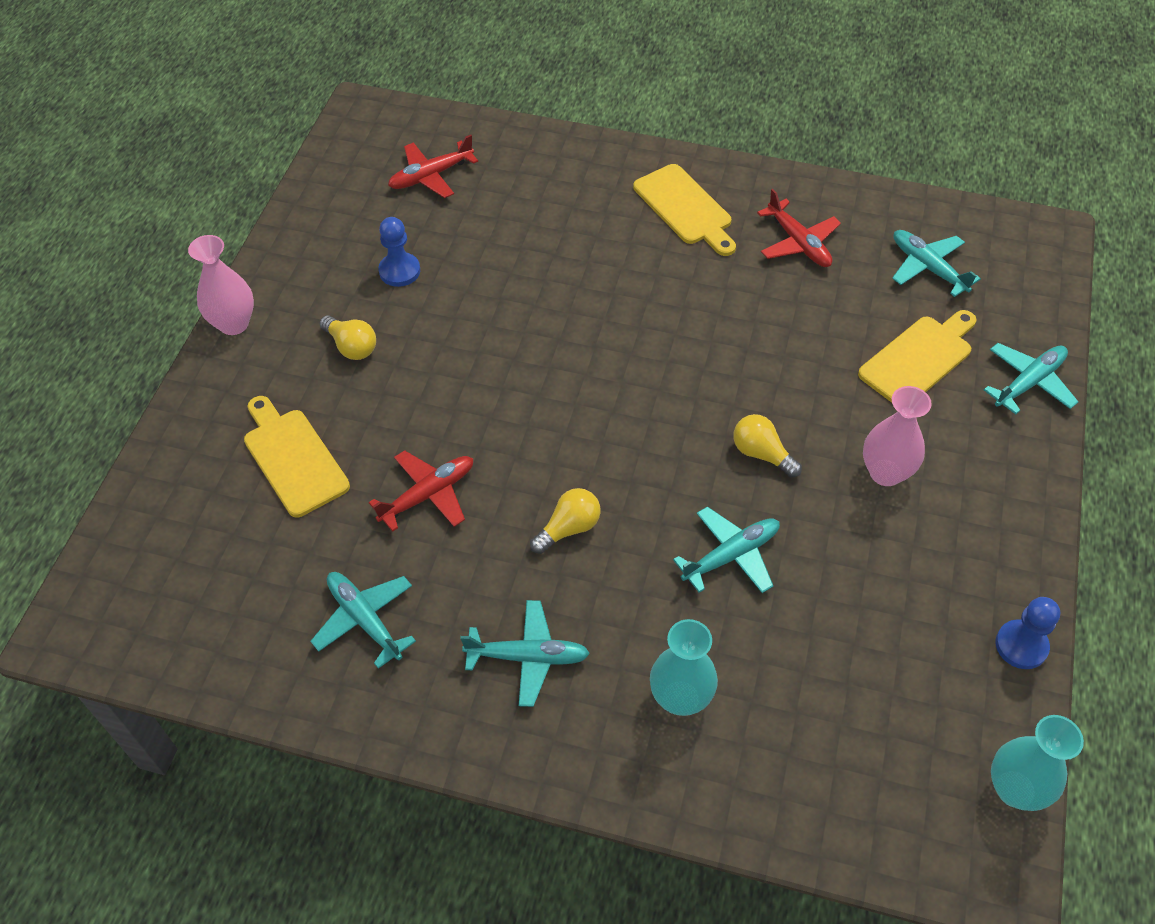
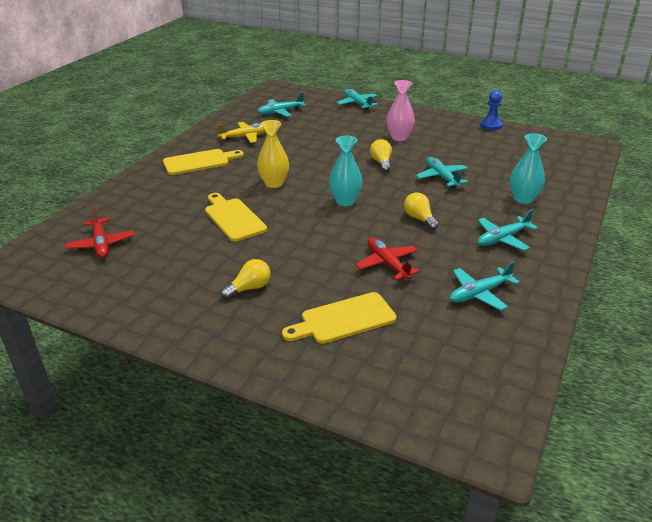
camera: 80 degrees left, 20 degrees down
(234, 323) = (196, 347): pink vase -> none
(399, 271) = (188, 263): blue pawn -> none
(527, 657) = (503, 239): turquoise plane -> turquoise plane turned 135 degrees counterclockwise
(640, 315) = (274, 183): none -> yellow vase
(761, 454) = (381, 163): yellow light bulb -> yellow light bulb turned 120 degrees clockwise
(798, 243) = (246, 137): red plane -> yellow plane
(919, 359) = (335, 122): yellow cutting board -> yellow cutting board (233, 218)
(1015, 789) = (556, 136): turquoise vase -> turquoise vase (345, 201)

